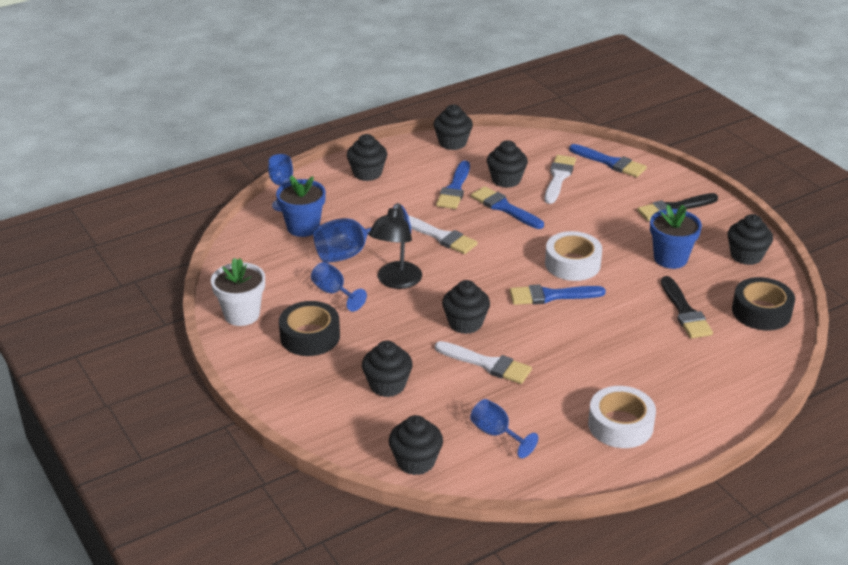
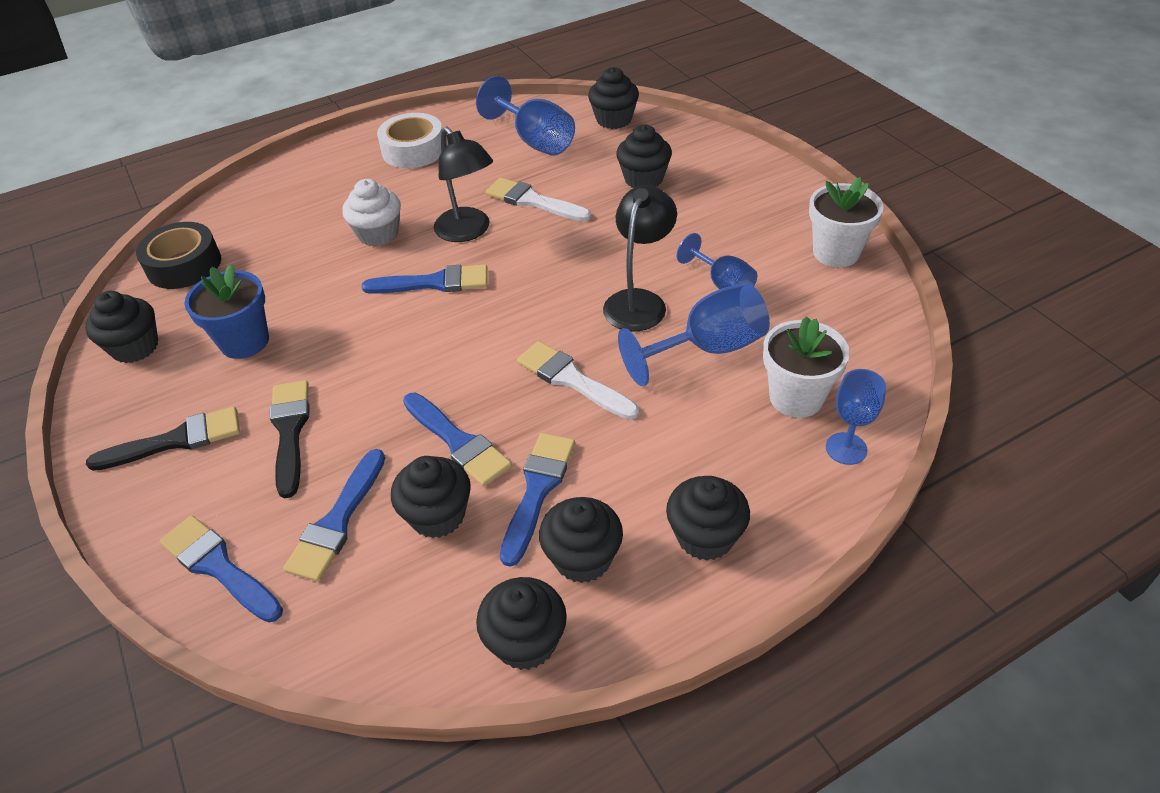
camera: 175 degrees left, 10 degrees up
(303, 227) = (796, 397): blue flower pot -> white flower pot
(310, 336) = (740, 227): black tape -> none
(465, 323) = (551, 246): black cupcake -> black cupcake (582, 558)
(496, 434) = (535, 141): blue goblet -> blue goblet, size x1.60
(537, 336) = (468, 231): none -> black lamp
(558, 177) = (337, 521): white brush -> blue brush
(572, 264) = (387, 332): white tape -> none
(614, 336) = (378, 234): none -> white cupcake
(685, 312) = (276, 263): black brush -> black brush (290, 431)

